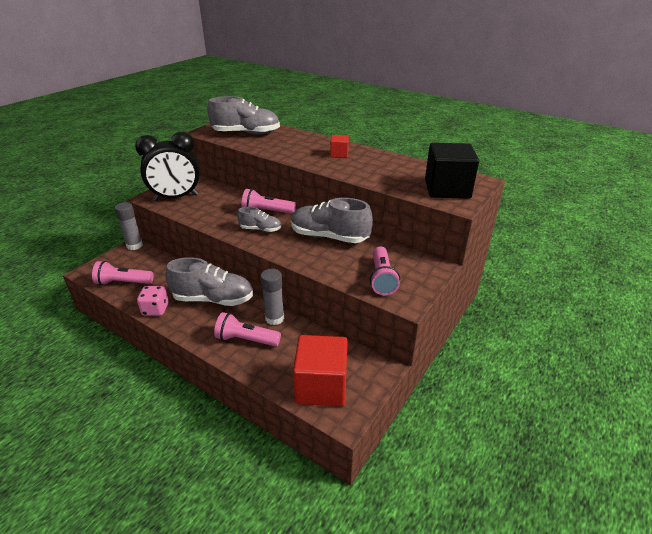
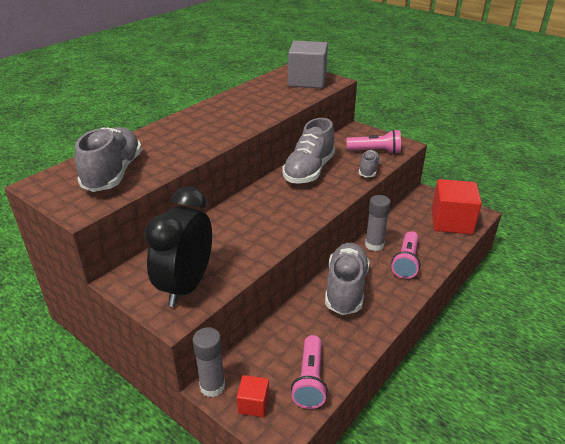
camera: 85 degrees left, 0 degrees up
(155, 309) = (366, 336): pink dice -> none
(176, 198) = (186, 286): black clock -> black clock turned 150 degrees counterclockwise
(260, 229) = (289, 210): grey shoe -> grey shoe (368, 170)
(267, 211) = (249, 207): pink flashlight -> none
(339, 154) = (216, 117): red cube -> red cube (253, 404)
(447, 189) = (307, 81): black cube -> grey cube

